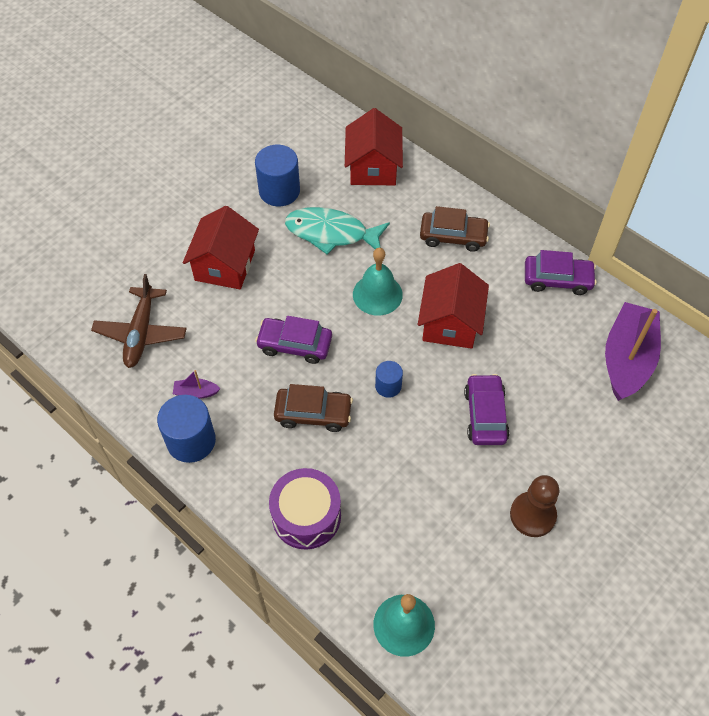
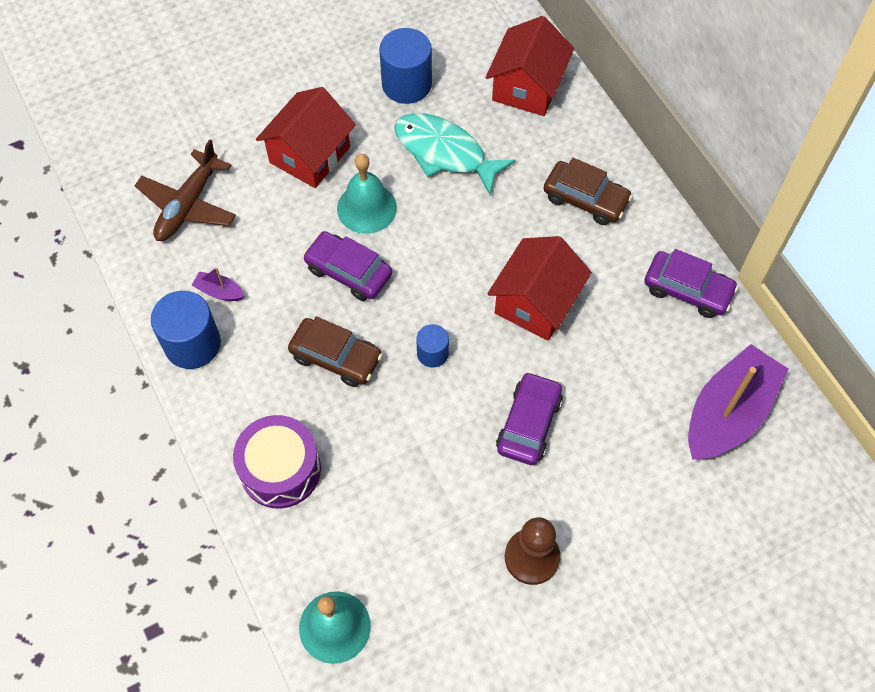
camera: 20 degrees right, 5 degrees up
(377, 294) = (466, 242): turquoise bell -> turquoise bell (366, 208)

